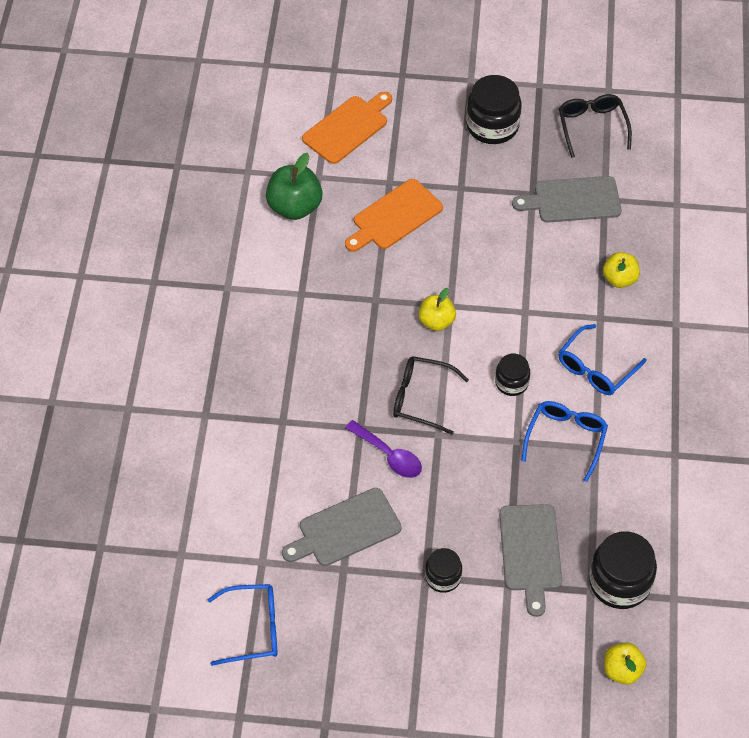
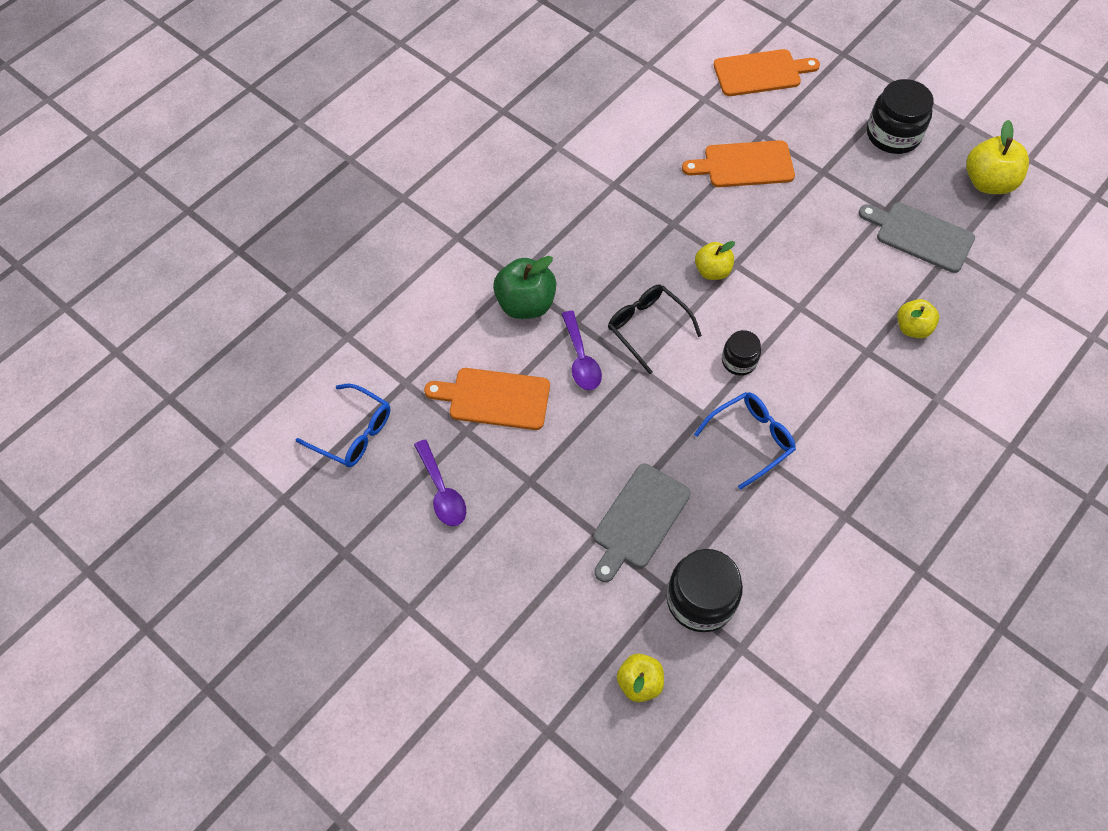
camera: 35 degrees right, 5 degrees up
(294, 207) = (664, 112): green apple -> green apple (525, 304)
(345, 529) = (494, 398): grey cutting board -> orange cutting board
(363, 628) = (442, 491): none -> purple spoon
(443, 577) = (544, 492): black jar -> none
(592, 127) = (988, 182): black glasses -> yellow apple
(595, 368) = (827, 394): blue glasses -> none

